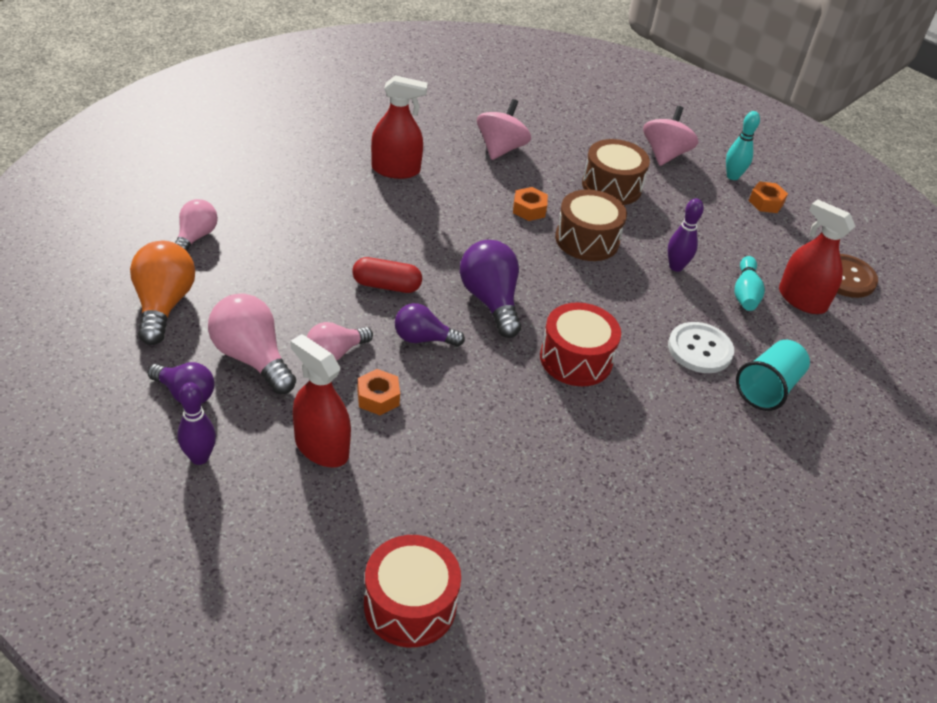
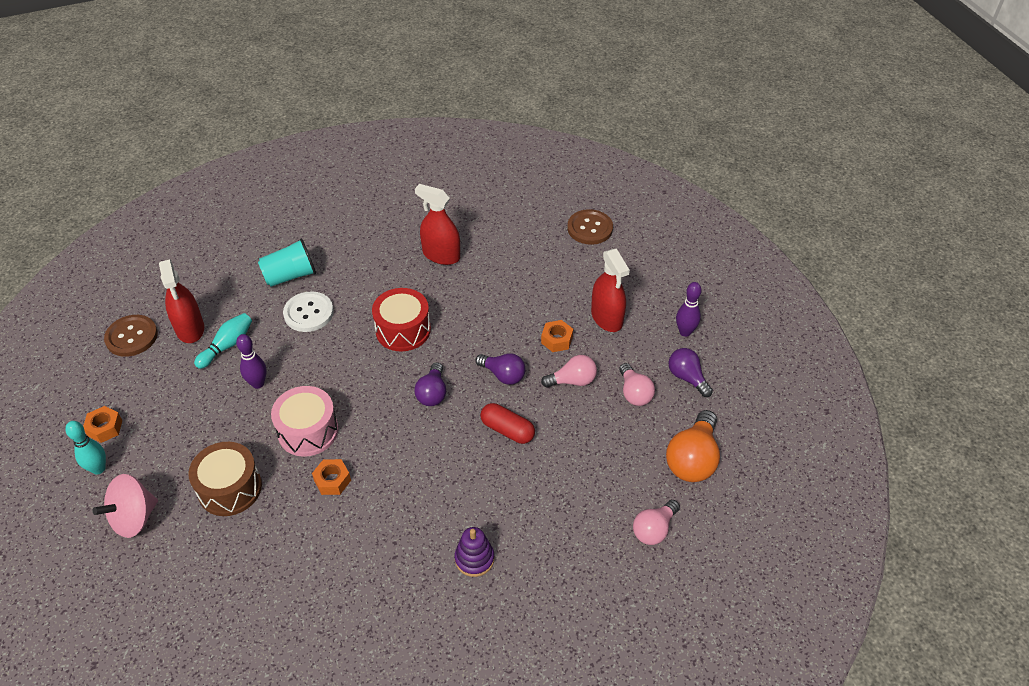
camera: 150 degrees left, 5 degrees up
(252, 358) = (634, 393): pink light bulb -> pink light bulb, size x0.64
(361, 185) = (474, 559): none -> purple stacking toy
(395, 170) = (429, 572): red spray bottle -> red spray bottle (441, 255)
(410, 605) = (590, 228): red drum -> brown button
(490, 301) = (432, 393): purple light bulb -> purple light bulb, size x0.64
(500, 149) = (299, 575): pink spinning top -> none
(587, 240) = (308, 431): brown drum -> pink drum

